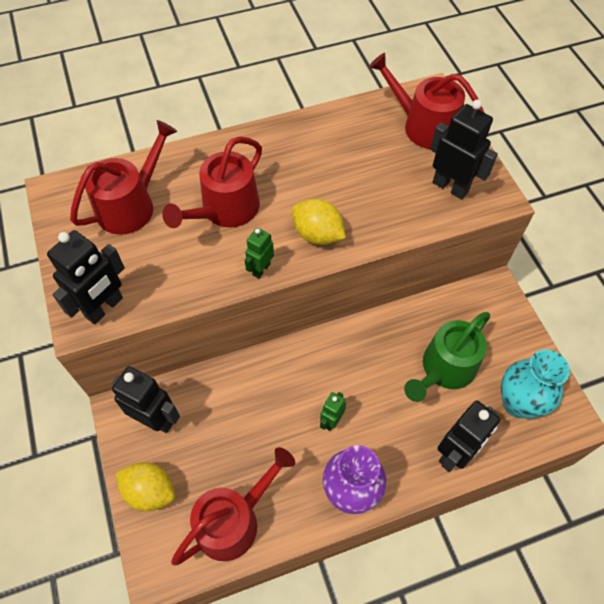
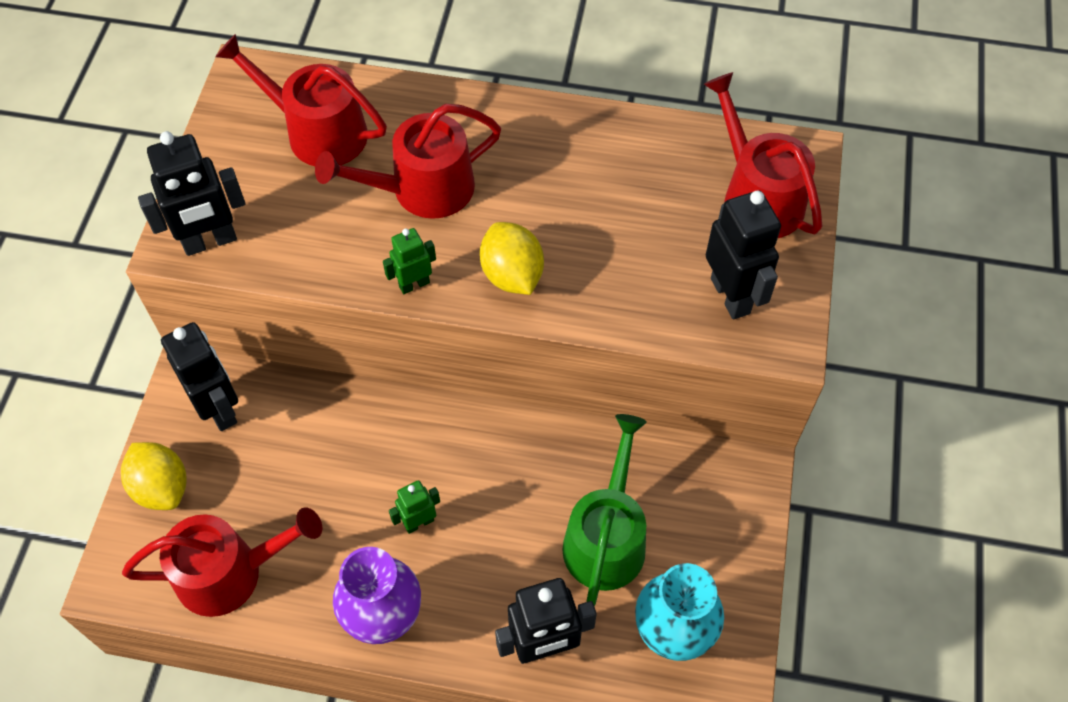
camera: 30 degrees right, 0 degrees up
(131, 205) = (318, 132): red watering can -> red watering can turned 135 degrees counterclockwise
(444, 369) = (606, 538): green watering can -> green watering can turned 120 degrees clockwise

